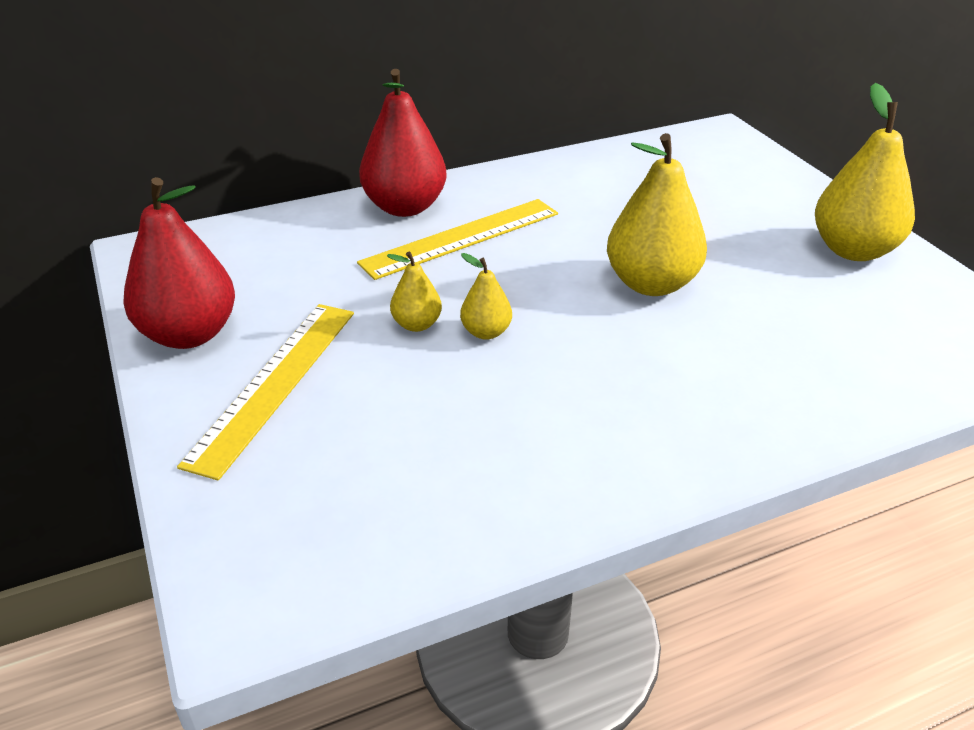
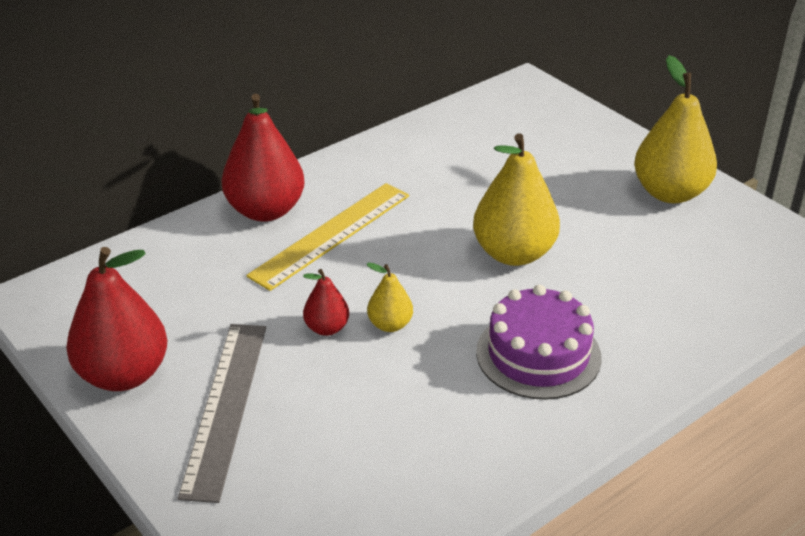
camera: 15 degrees left, 0 degrees up
(275, 384) = (226, 407): yellow ruler -> grey ruler
(417, 324) = (326, 328): yellow pear -> red pear
(642, 390) = (538, 354): none -> purple cake

